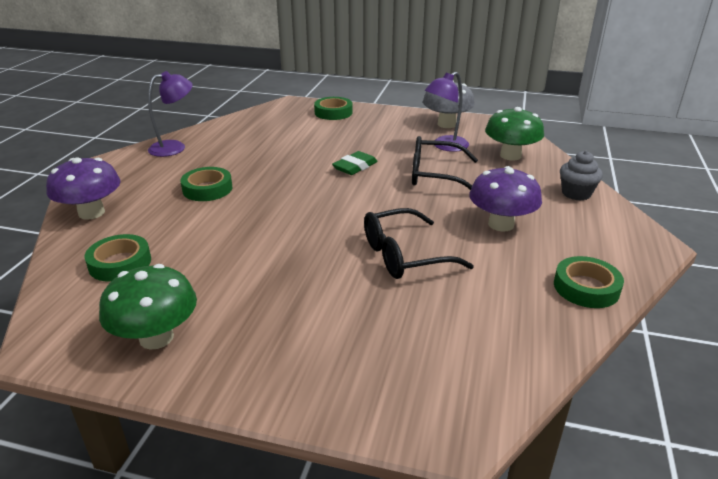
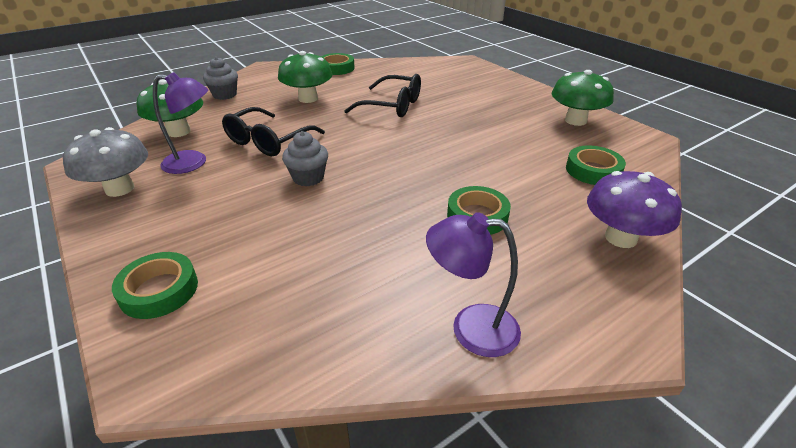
camera: 140 degrees left, 5 degrees up
(355, 167) = (308, 178): green eraser -> grey cupcake
(434, 175) = (268, 141): black glasses -> black glasses turned 75 degrees clockwise
(501, 224) = (308, 98): purple mushroom -> green mushroom

